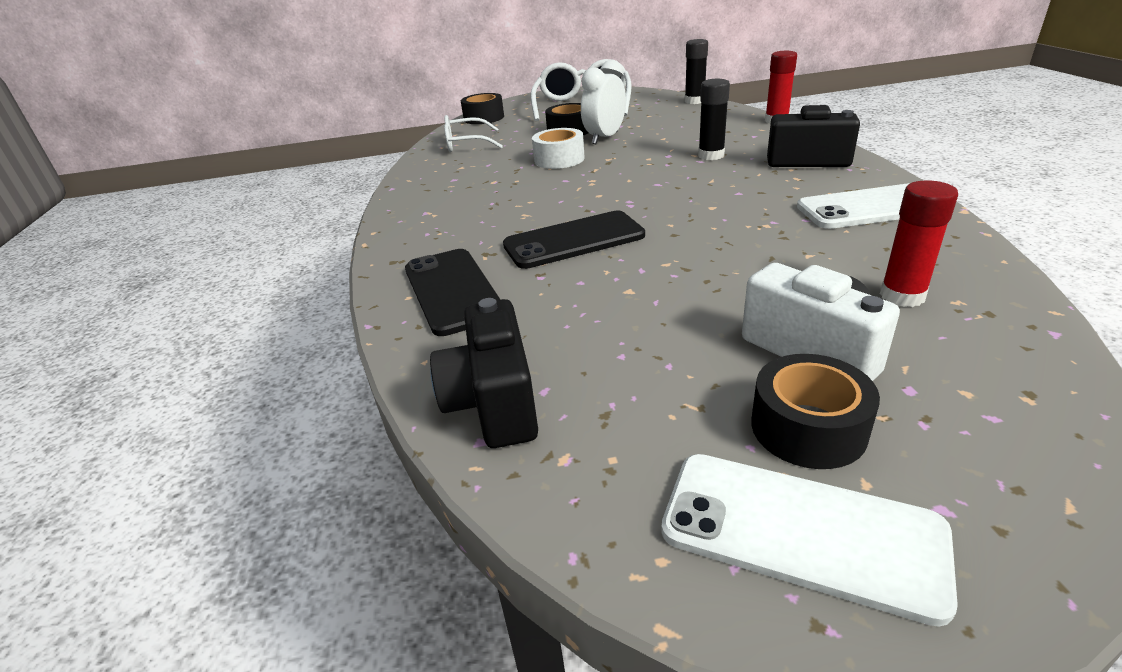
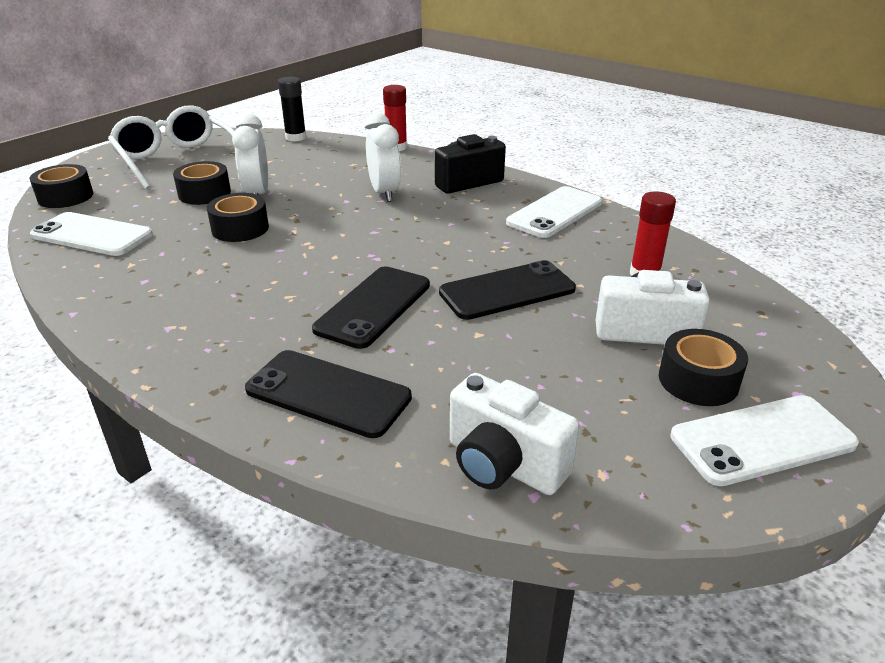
camera: 45 degrees left, 0 degrees up
(465, 144) = (92, 235): white glasses -> white phone
(493, 403) = (503, 464): black camera -> white camera
(559, 159) = (240, 228): white tape -> black tape
(710, 264) = (507, 291): none -> black phone
(711, 155) = (384, 193): black glue stick -> white clock

